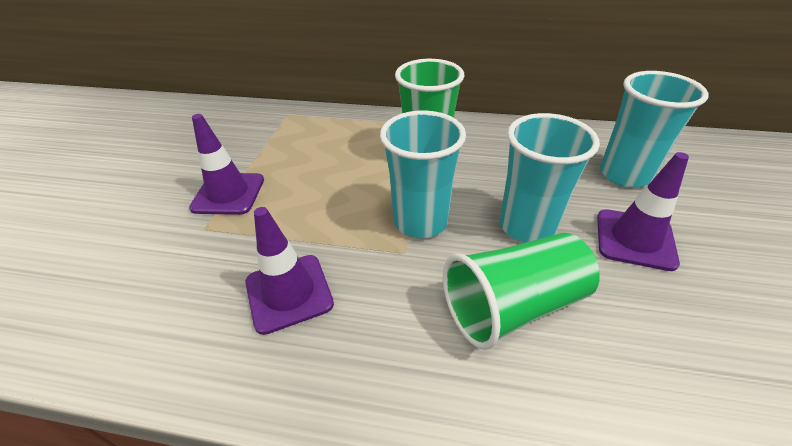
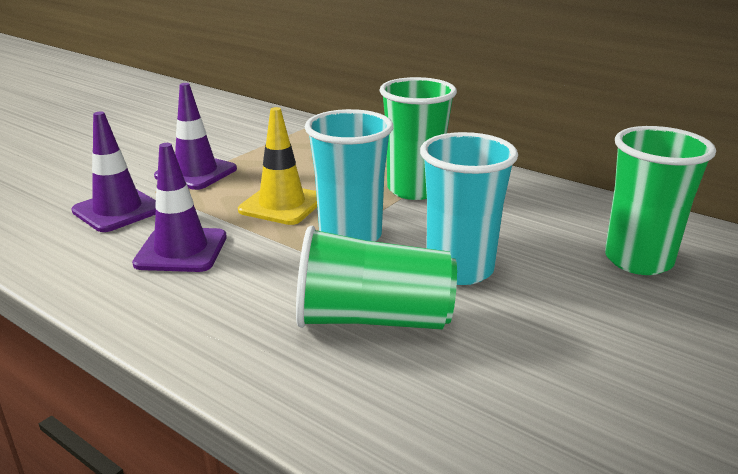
camera: 25 degrees right, 15 degrees down
(336, 206) = (282, 205): none -> yellow traffic cone
(624, 174) = (638, 260): turquoise cup -> green cup
(635, 239) = (576, 313): purple traffic cone -> purple traffic cone (118, 210)

